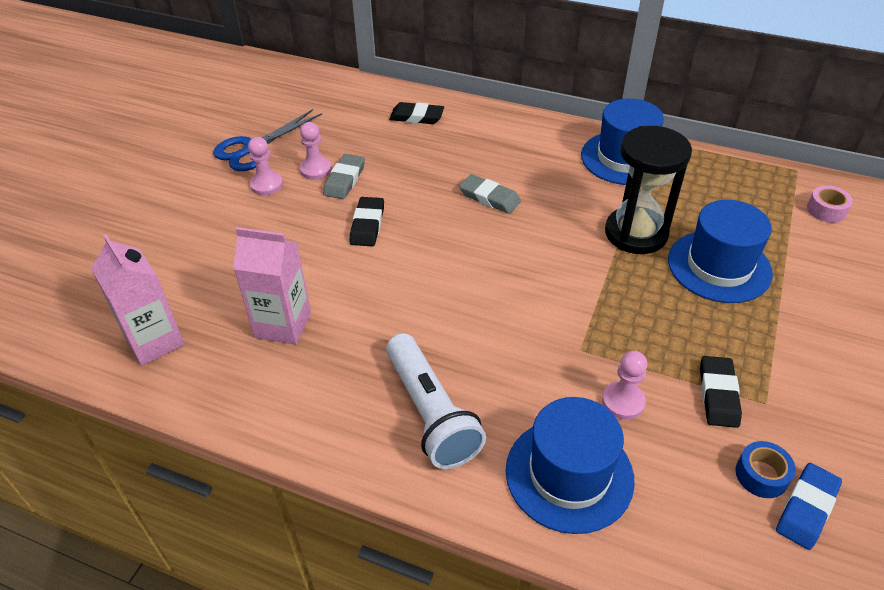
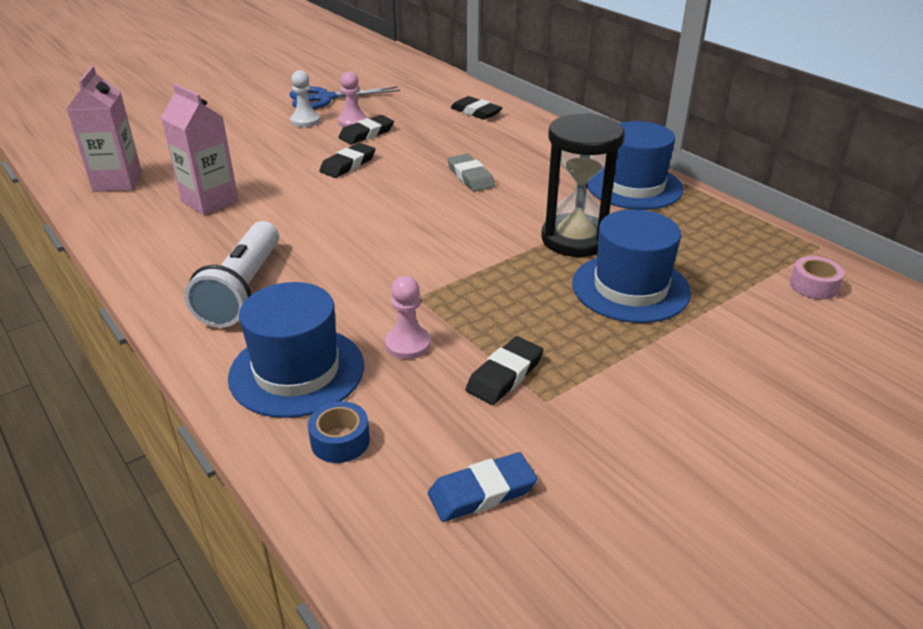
camera: 30 degrees right, 10 degrees down
(266, 185) = (305, 121): pink pawn -> white pawn
(344, 180) = (366, 134): grey eraser -> black eraser
(761, 475) = (469, 448): blue tape -> blue tape (340, 441)

